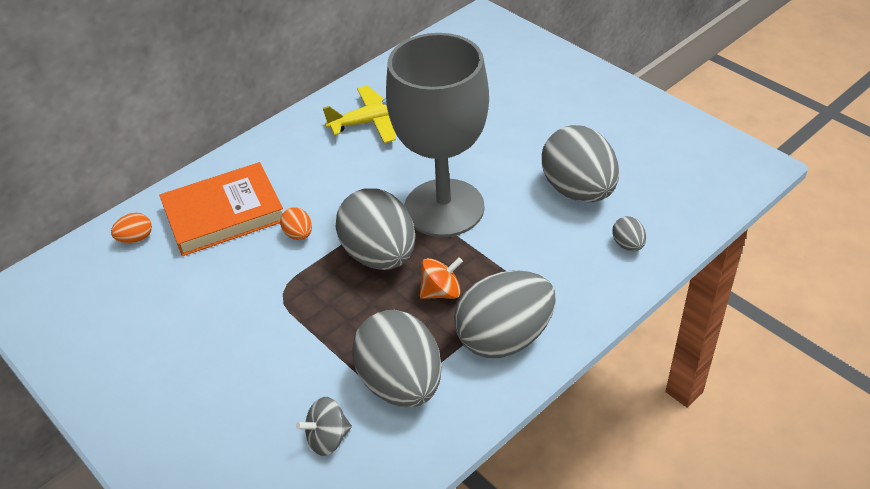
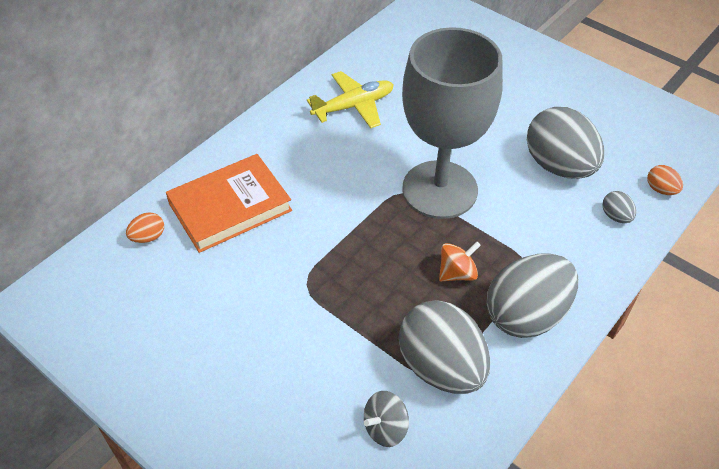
camera: 10 degrees left, 5 degrees up
(298, 234) = (308, 224): orange egg -> orange egg (660, 189)
(379, 255) = (390, 240): grey egg -> none

